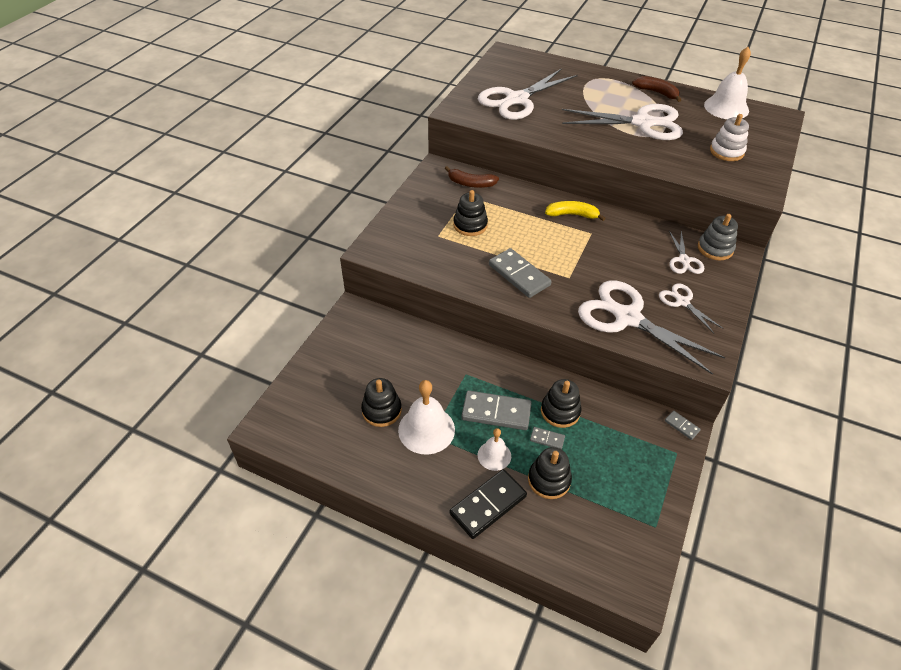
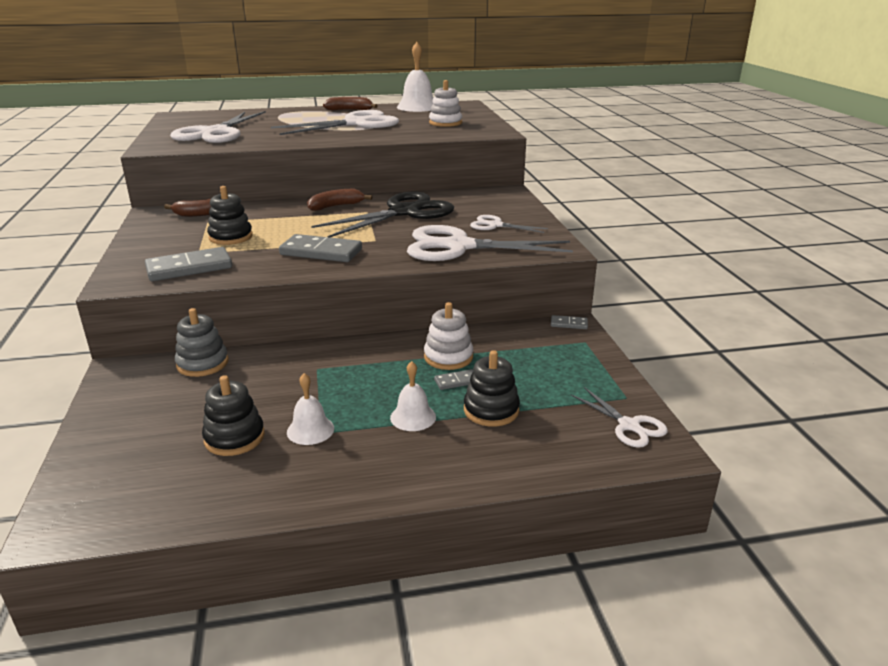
camera: 35 degrees left, 20 degrees down
(426, 429) = (310, 430): white bell -> white bell, size x0.58
(488, 505) = (447, 459): black domino -> none
(496, 412) = (381, 384): grey domino -> grey domino (189, 268)
(560, 411) = (448, 357): black stacking toy -> white stacking toy
(572, 215) = (335, 206): yellow banana -> brown banana
(620, 248) = (404, 212): none -> black scissors
(684, 260) = (468, 205): white scissors -> white scissors (629, 425)
(715, 248) = (486, 193): grey stacking toy -> grey stacking toy (202, 363)

